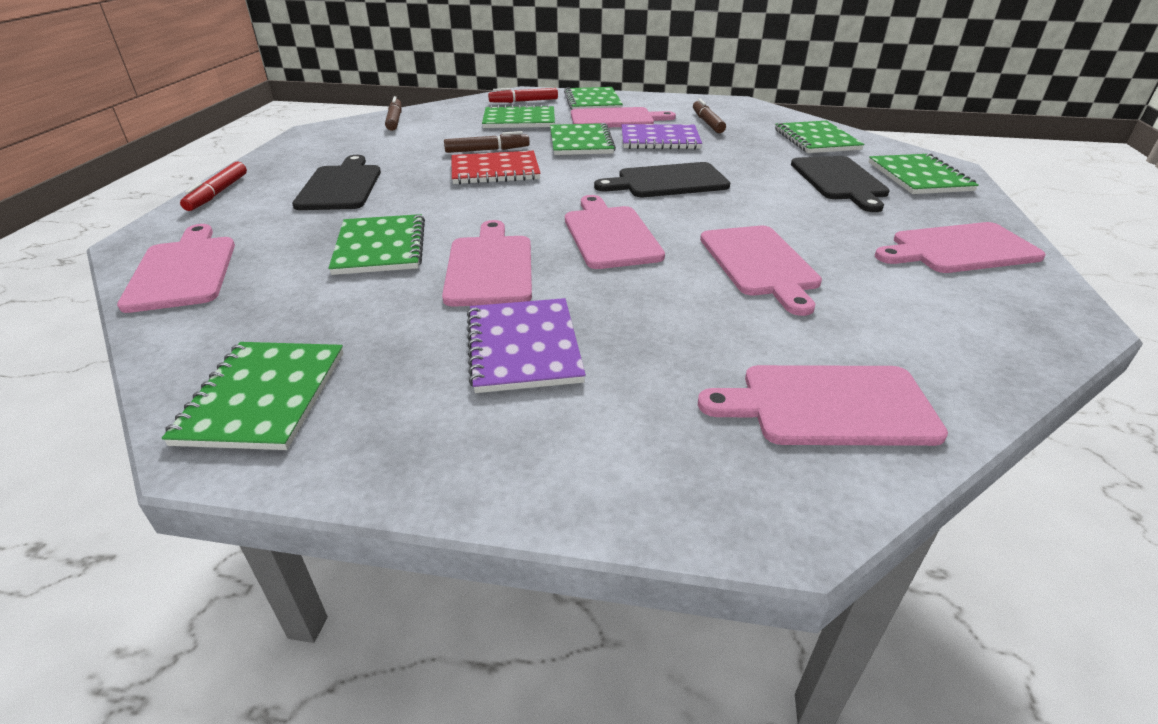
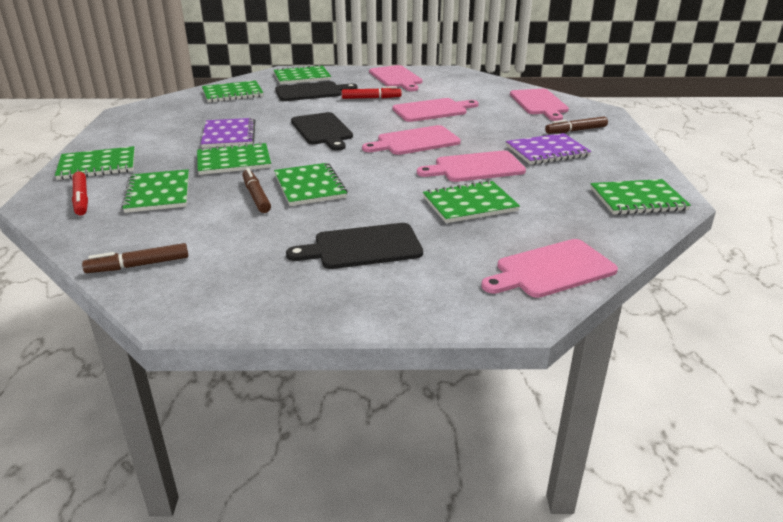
camera: 100 degrees left, 5 degrees down
(218, 193) = (401, 313): red marker -> red marker (371, 98)
(495, 170) = (309, 186): red notebook -> green notebook
(616, 119) = (166, 152): pink cutting board -> none
(707, 122) = (185, 121): brown marker -> brown marker (576, 131)

